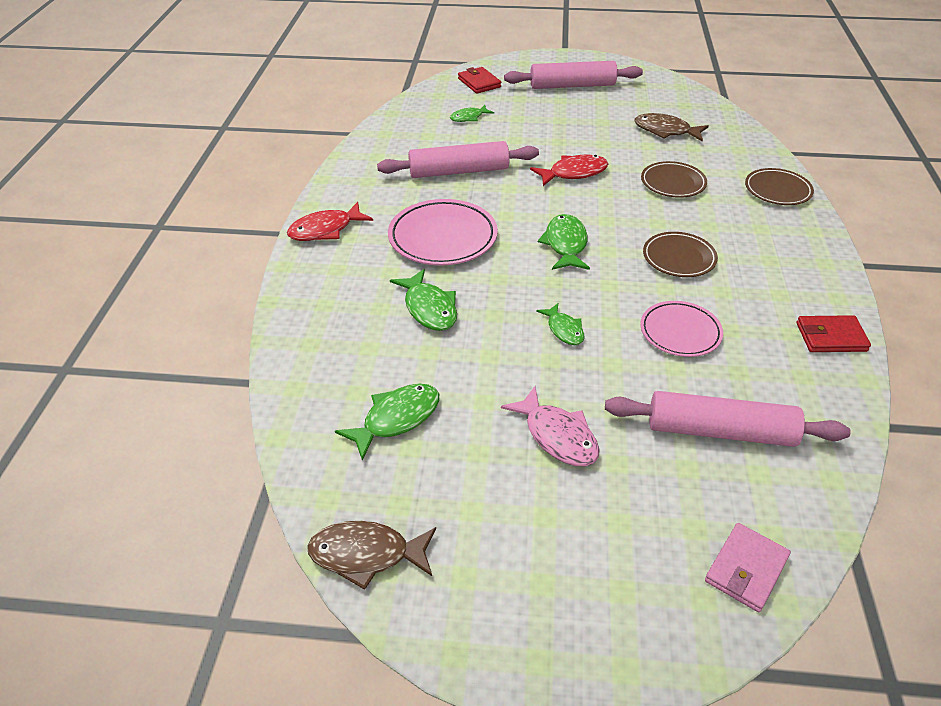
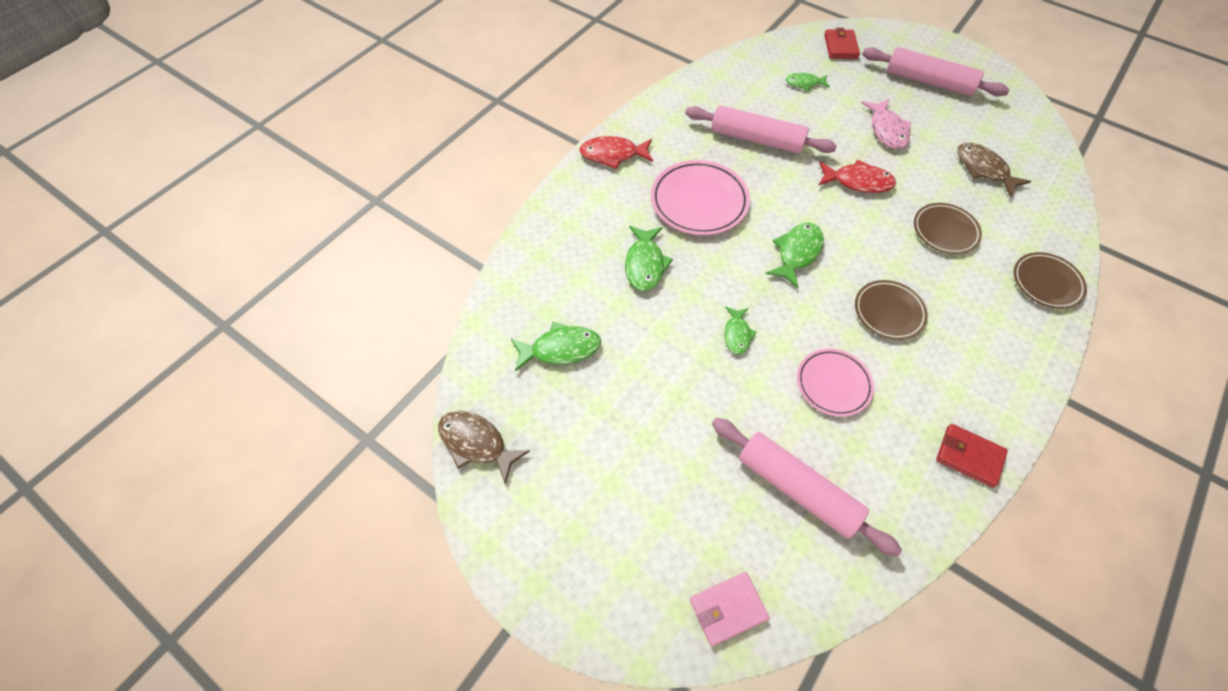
camera: 30 degrees right, 15 degrees up
(557, 436) = (666, 424): pink fish -> pink fish (887, 130)

